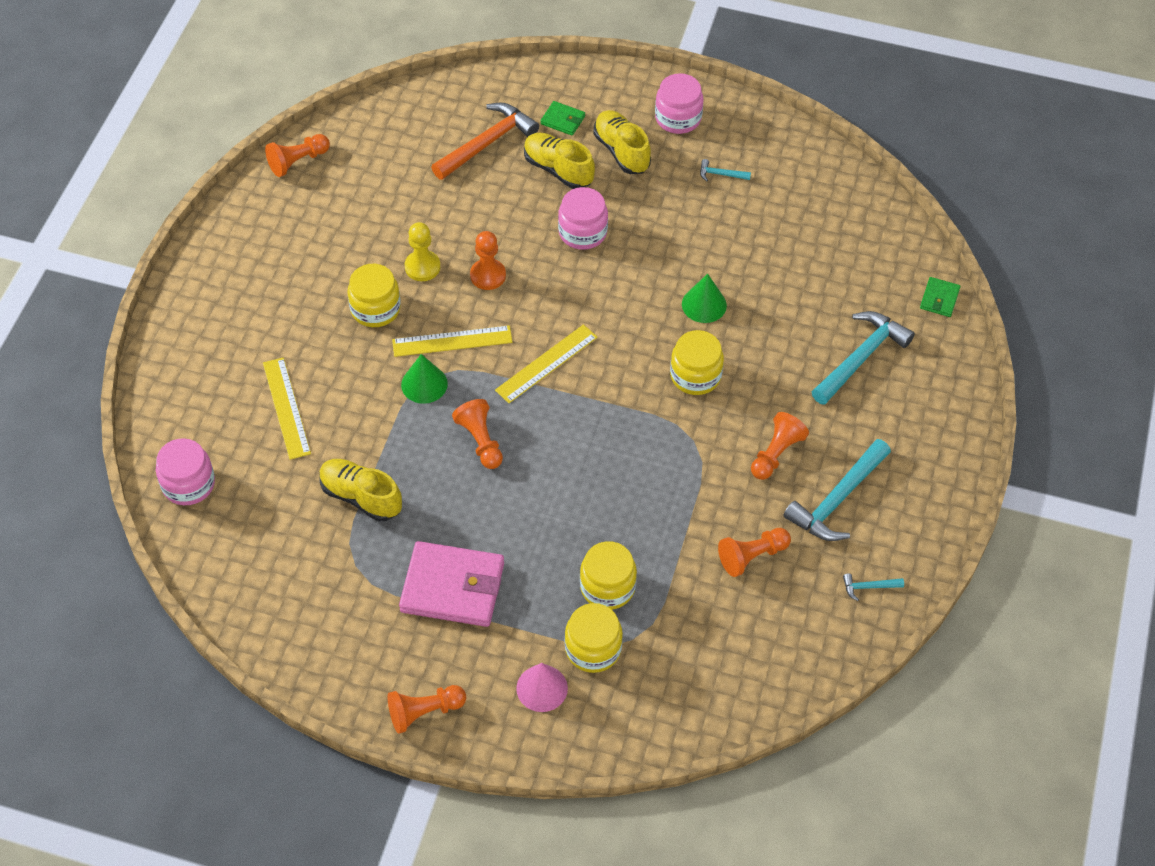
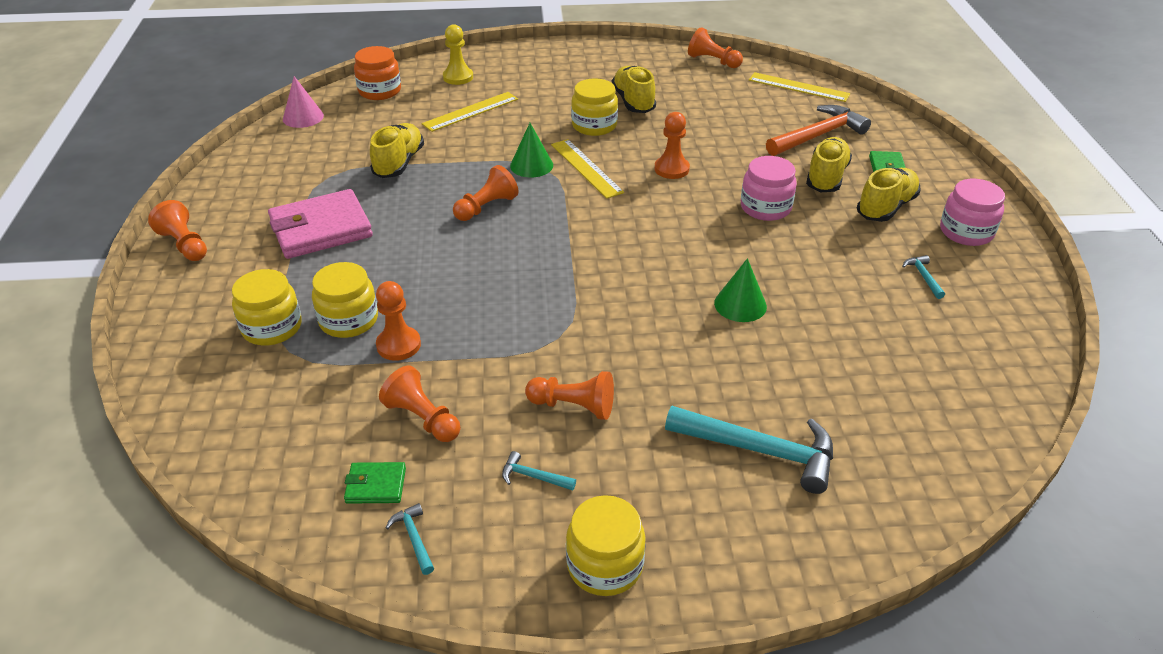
camera: 70 degrees right, 15 degrees down
(188, 484) = (380, 91): pink jar -> orange jar
(345, 260) = (633, 102): none -> yellow shoe
(422, 267) = (654, 136): yellow pawn -> yellow pawn (458, 77)
(452, 587) = (321, 229): pink wallet -> pink wallet turned 75 degrees clockwise
(487, 143) = (818, 135): orange hammer -> orange hammer turned 60 degrees counterclockwise
(542, 688) = (220, 305): pink cone -> pink cone (303, 117)
(546, 363) = (595, 222): yellow ruler -> yellow ruler (798, 87)
(657, 555) = (398, 345): none -> orange pawn
(695, 375) = (643, 320): yellow jar -> yellow jar (605, 565)
(837, 500) = (533, 476): turquoise hammer -> turquoise hammer, size x0.44
(939, 299) = (913, 510): green wallet -> green wallet (376, 485)

